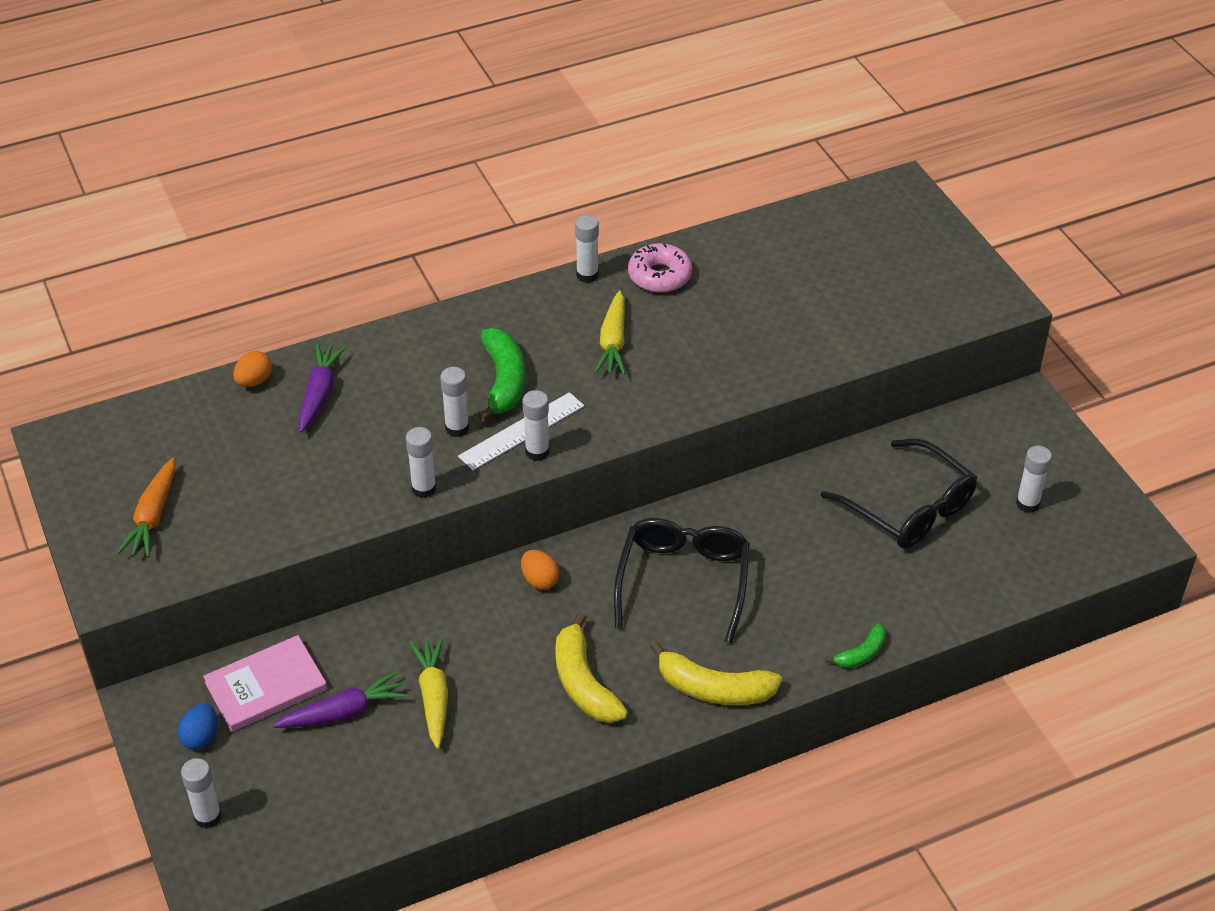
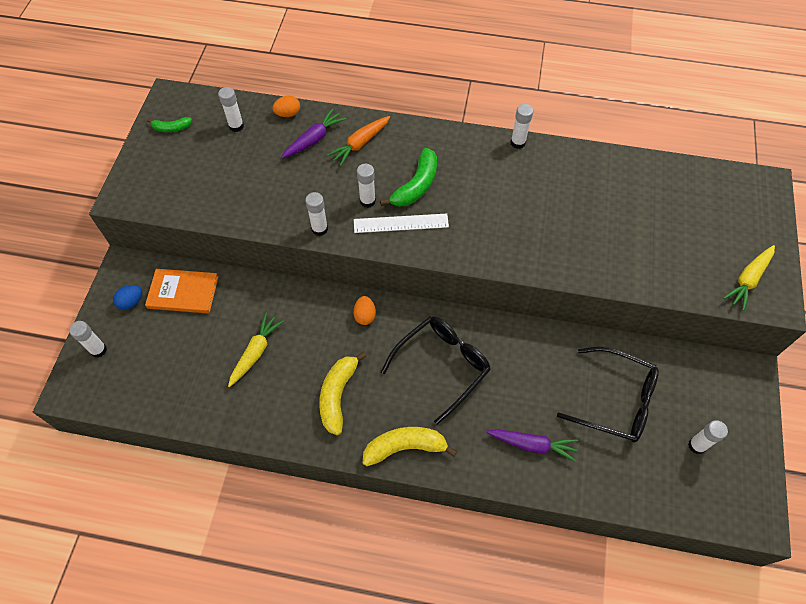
camera: 35 degrees right, 15 degrees up
(153, 517) = (176, 166): orange carrot -> orange carrot (360, 144)
(266, 686) = (183, 292): pink book -> orange book
(344, 712) = (206, 332): purple carrot -> purple carrot (532, 445)
(537, 452) = (399, 241): white glue stick -> white glue stick (236, 126)
(613, 342) = (498, 194): yellow carrot -> yellow carrot (748, 280)
(659, 276) = (560, 165): pink donut -> none
(714, 689) = (405, 447): yellow banana -> yellow banana turned 120 degrees clockwise
(861, 654) = (509, 482): green banana -> green banana (172, 128)
(908, 507) = (615, 400): black glasses -> black glasses turned 60 degrees counterclockwise

